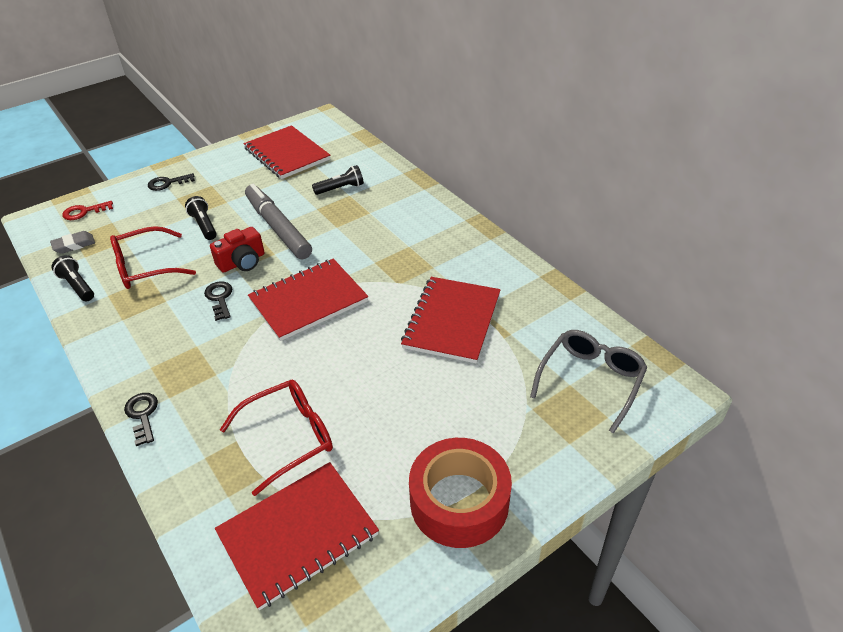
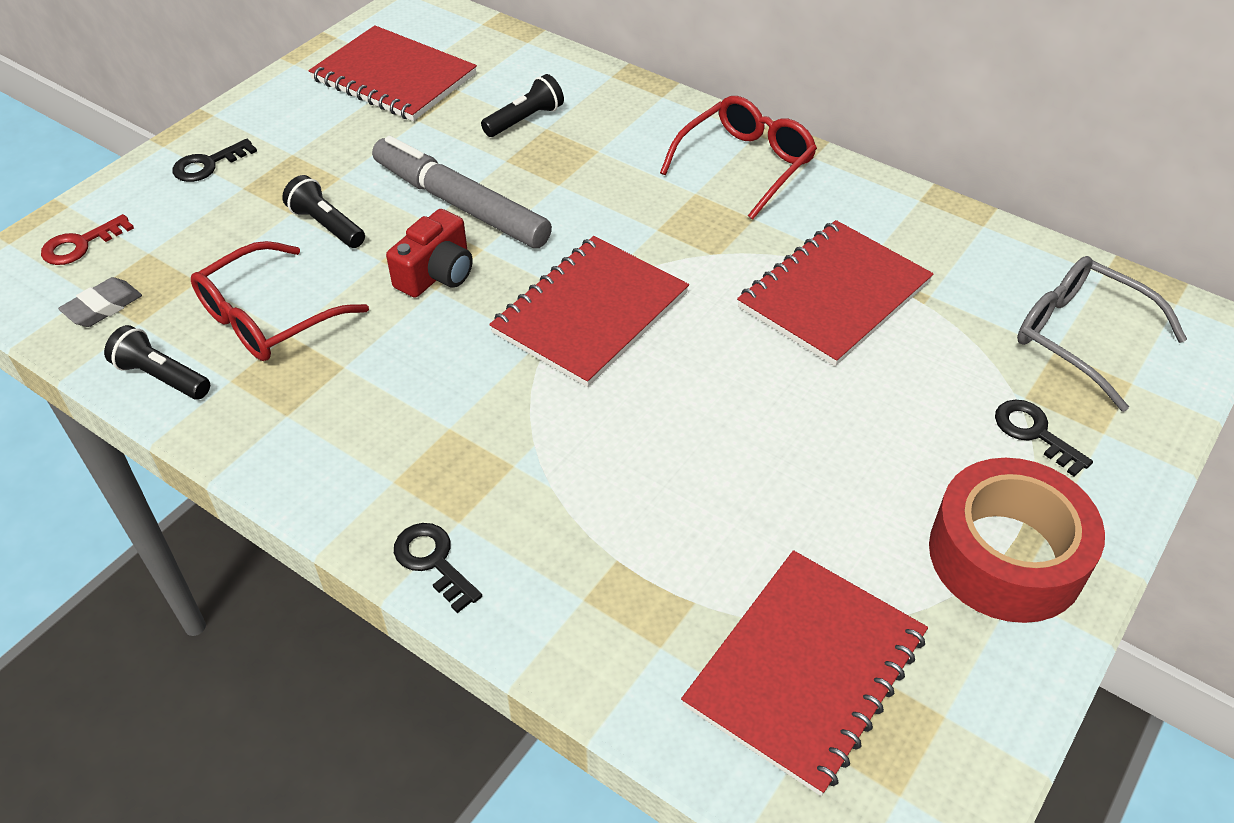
camera: 20 degrees left, 5 degrees up
(220, 298) = (438, 341): black key -> black key (1034, 433)
(289, 437) = (698, 532): red glasses -> red glasses (745, 164)
(452, 321) = (834, 295): red notebook -> red notebook turned 45 degrees clockwise
(590, 380) = (1080, 337): grey glasses -> grey glasses turned 60 degrees counterclockwise

